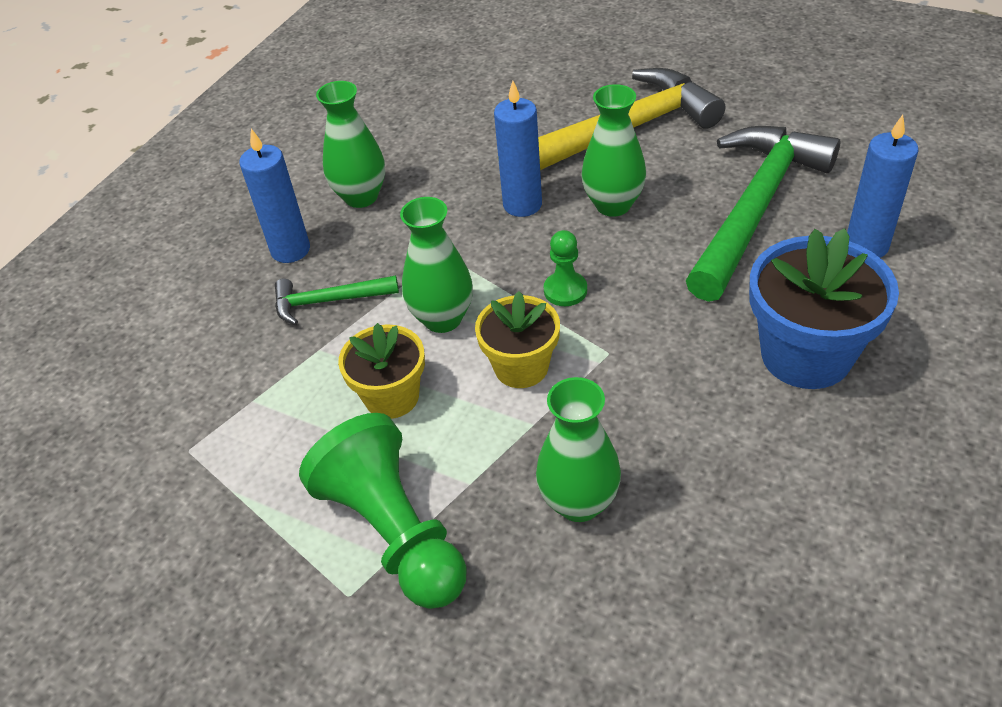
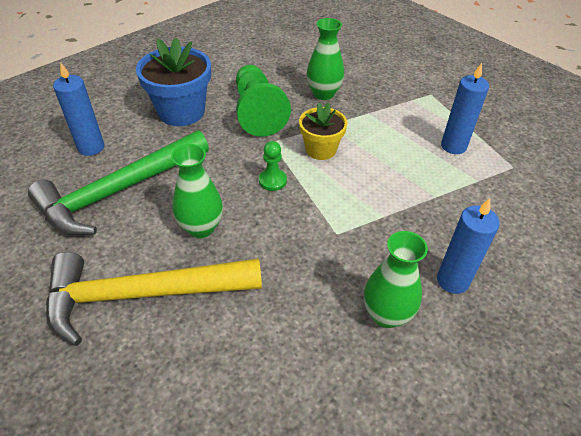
camera: 165 degrees left, 0 degrees up
(328, 301) = (426, 226): green hammer -> none
(391, 397) = (396, 157): yellow flower pot -> none
(395, 532) = (407, 106): green pawn -> green pawn (257, 112)
(442, 319) = (353, 189): green vase -> none
(522, 205) = (262, 253): blue candle -> blue candle (453, 146)

